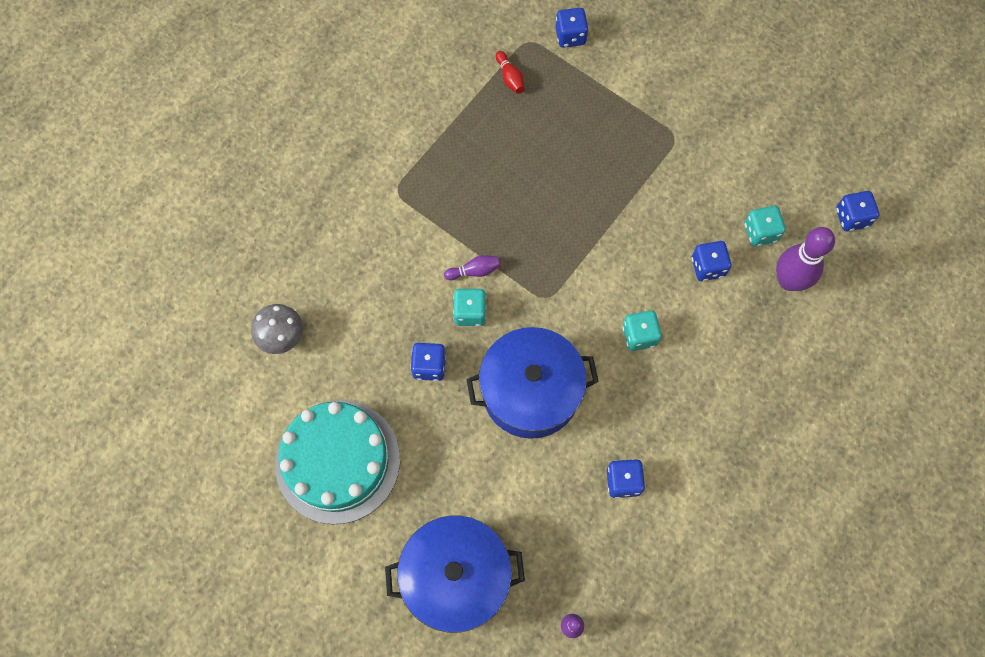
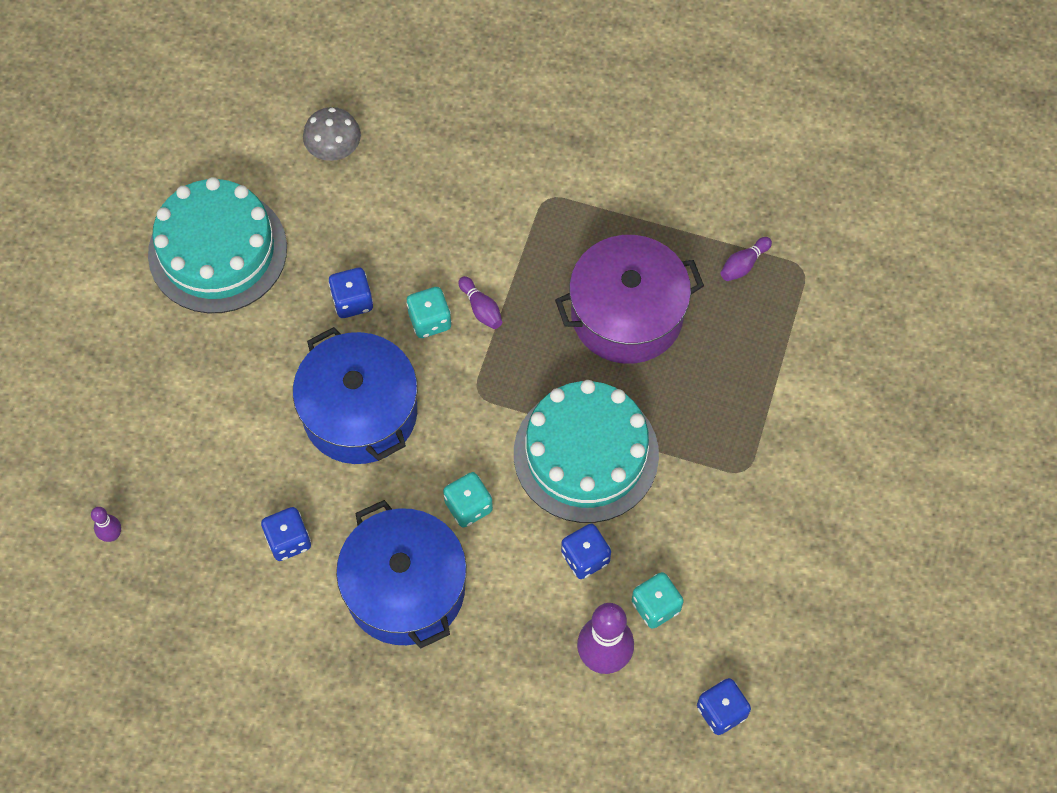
camera: 70 degrees right, 5 degrees down
(456, 577) = (130, 405): blue pot -> blue pot (405, 588)
(510, 77) = (743, 264): red bowling pin -> purple bowling pin
(520, 170) = (627, 314): none -> purple pot
(570, 36) = (831, 312): blue dice -> none
(625, 238) = (586, 454): none -> turquoise cake

